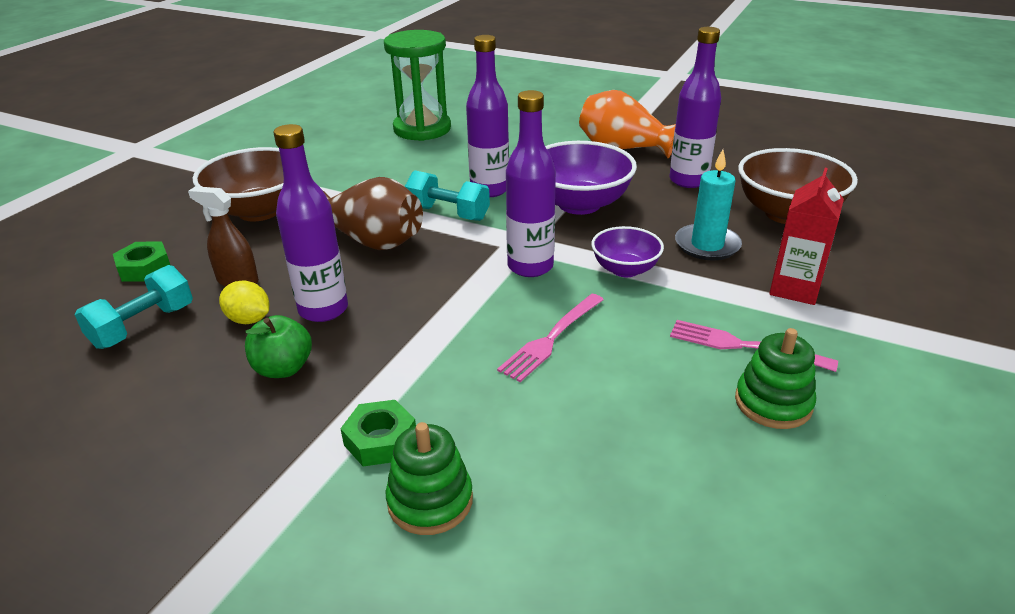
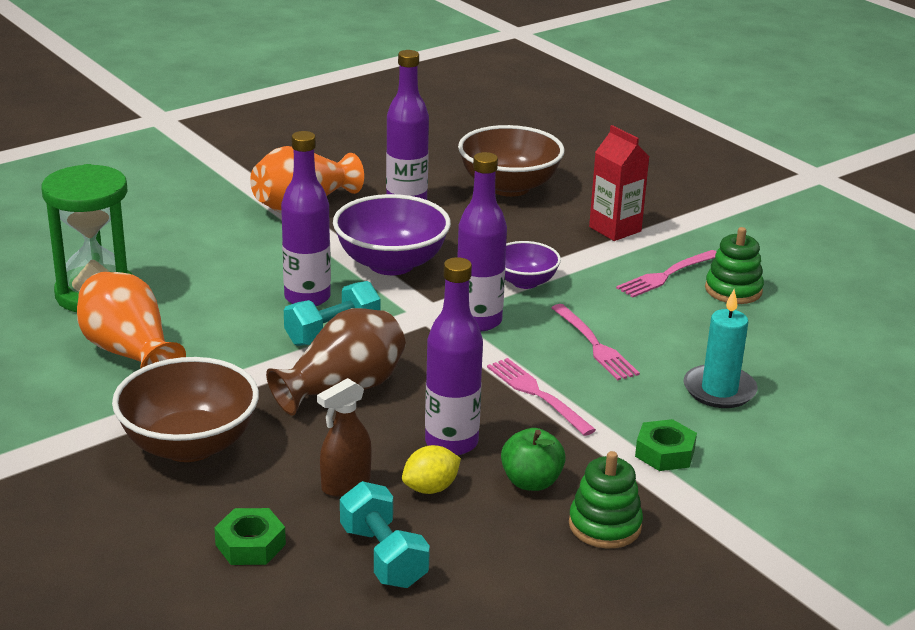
camera: 65 degrees left, 5 degrees down
(359, 159) = (129, 353): none -> orange vase
(430, 500) = (743, 447): green stacking toy -> green stacking toy (605, 525)
(433, 330) = (536, 394): none -> pink fork
(707, 245) = (523, 236): turquoise candle -> turquoise candle (719, 390)

